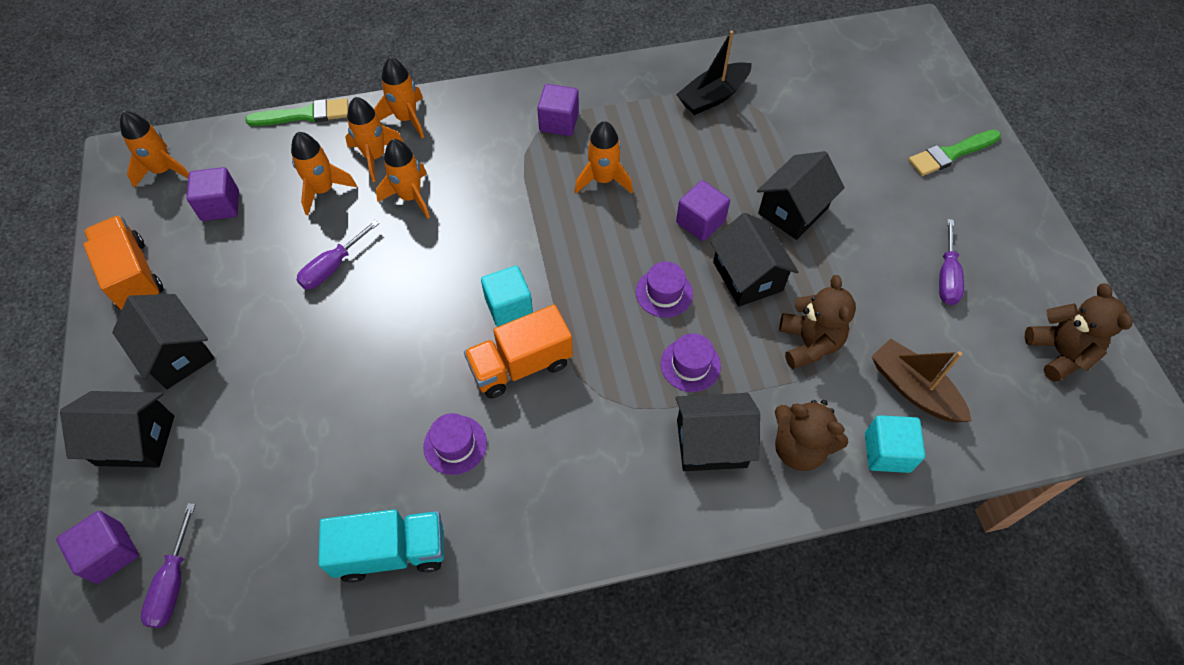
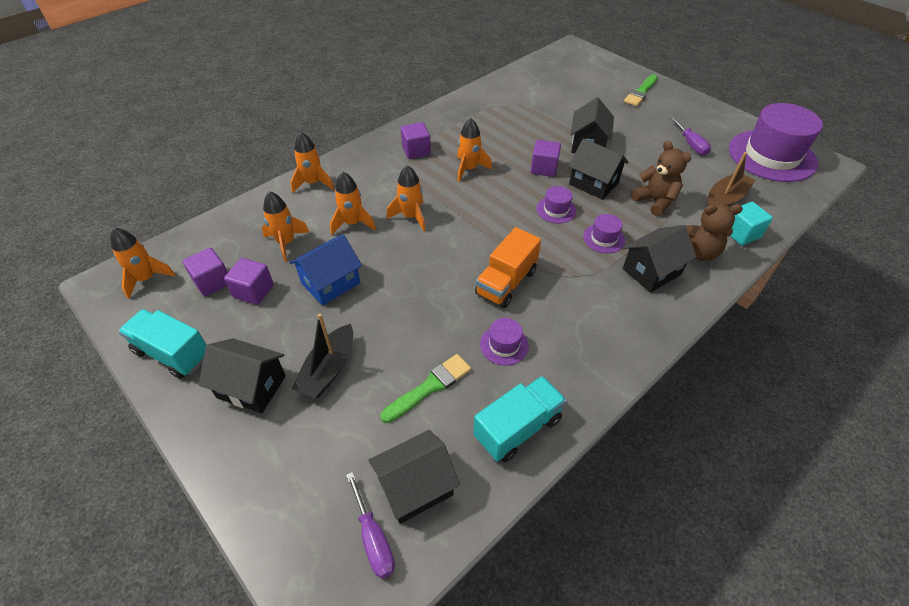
camera: 30 degrees left, 10 degrees down
(110, 553) = (303, 548): purple cube -> purple cube (253, 291)
(133, 275) = (172, 353): orange truck -> turquoise truck
(135, 440) = (262, 459): black house -> black house (415, 487)
(304, 115) = (235, 207): green brush -> green brush (429, 387)
(332, 267) = (330, 283): purple screwdriver -> blue house
(375, 157) = (308, 211): orange rocket -> orange rocket (411, 217)
(509, 306) = (470, 255): turquoise cube -> none
(713, 96) = (495, 108): black boat -> black boat (328, 369)
(913, 389) = (725, 199): brown boat -> brown boat turned 120 degrees clockwise
(1059, 353) = (772, 156): brown teddy bear -> purple hat

